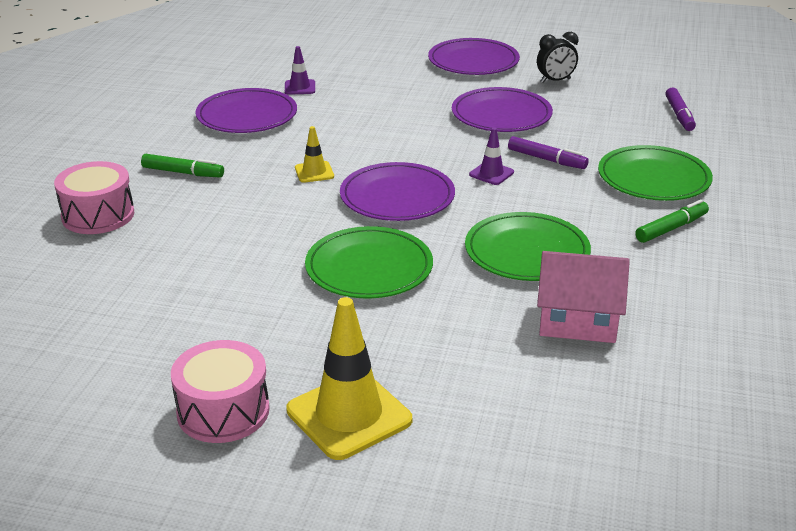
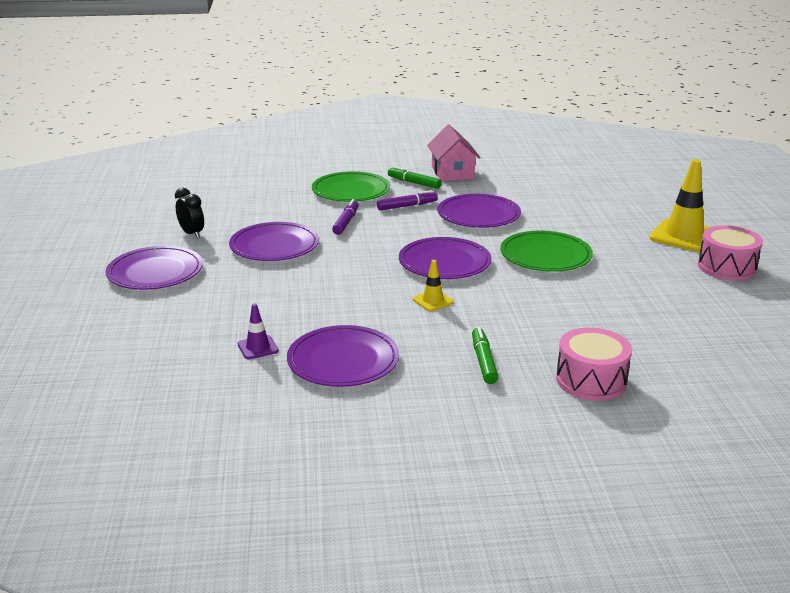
camera: 110 degrees left, 5 degrees down
(491, 173) = (382, 237): purple traffic cone -> none
(527, 252) = (478, 215): green plate -> purple plate
(578, 321) = (536, 196): pink house -> pink house (452, 172)
(679, 115) = (243, 189): purple marker -> purple marker (407, 206)

